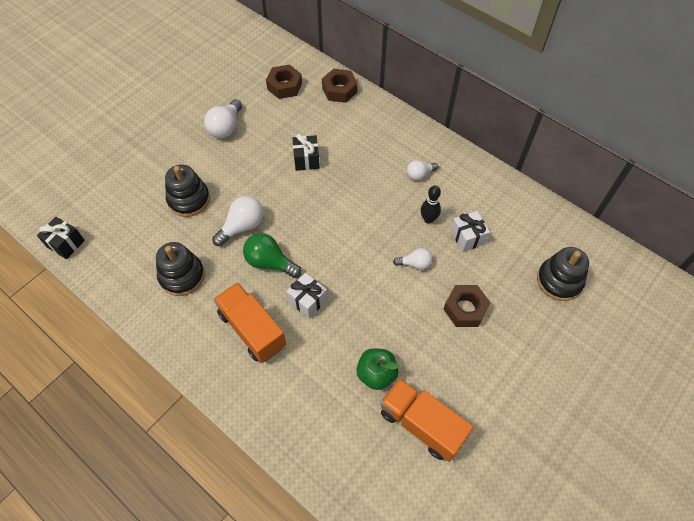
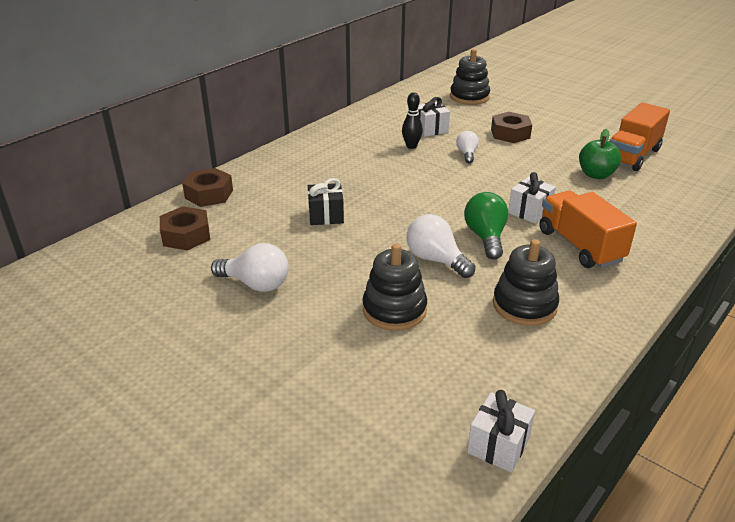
camera: 90 degrees left, 25 degrees down
(65, 244) = (498, 445): black gift -> white gift
(252, 330) = (580, 246): orange truck -> orange truck turned 105 degrees clockwise
(270, 262) = (486, 237): green light bulb -> green light bulb turned 150 degrees clockwise
(419, 174) = (352, 149): white light bulb -> none

